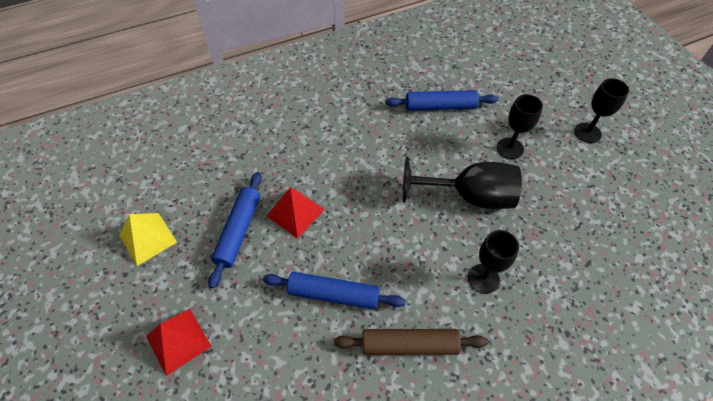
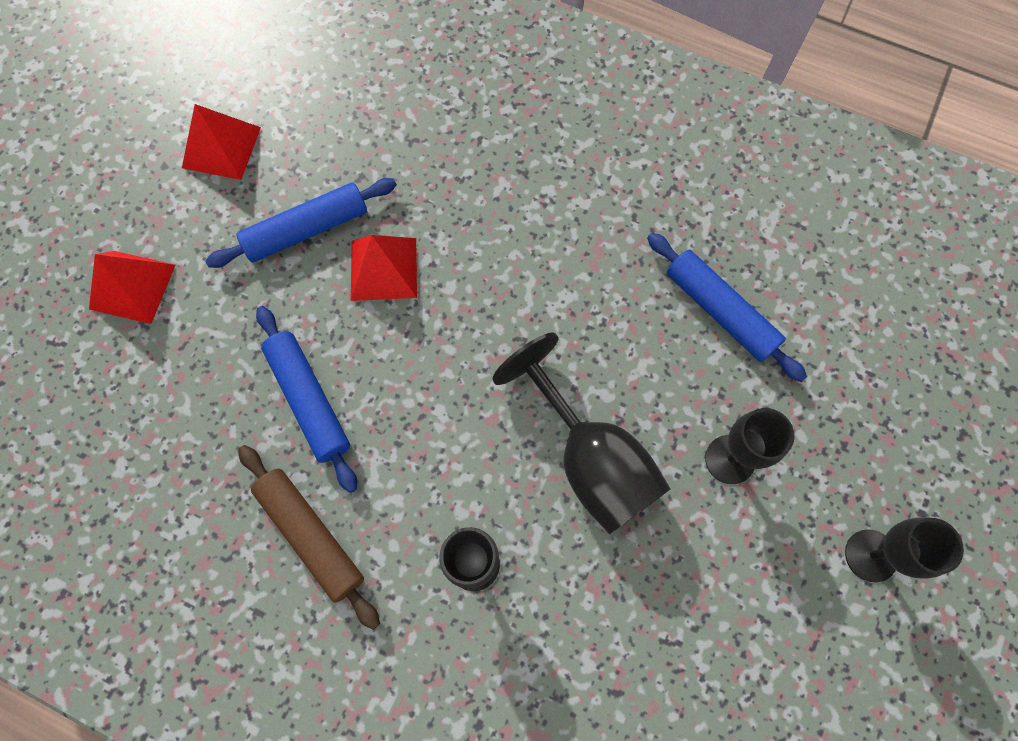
camera: 50 degrees right, 15 degrees up
(148, 238) = (221, 147): yellow pyramid -> red pyramid

